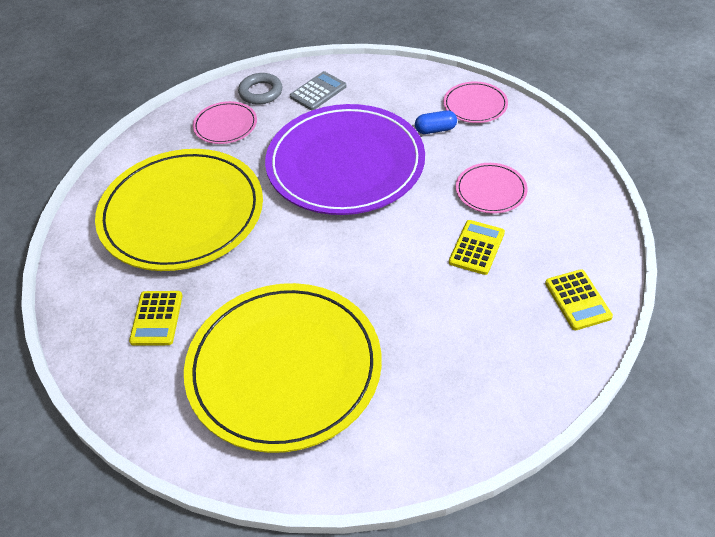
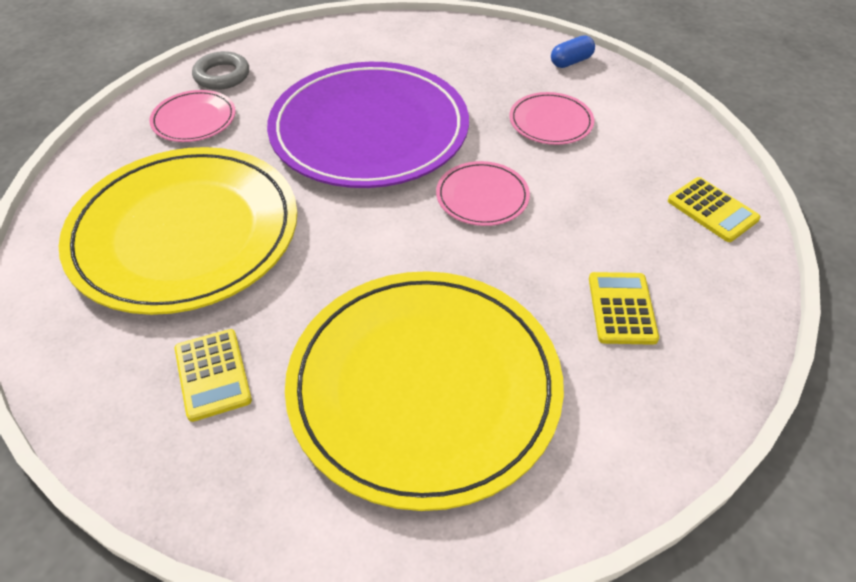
camera: 25 degrees left, 0 degrees up
(318, 91) = (294, 62): grey calculator -> none
(435, 129) = (453, 74): blue capsule -> blue capsule (571, 61)
(475, 105) = (481, 42): pink plate -> pink plate (482, 197)
(476, 248) = (572, 183): yellow calculator -> yellow calculator (622, 308)

